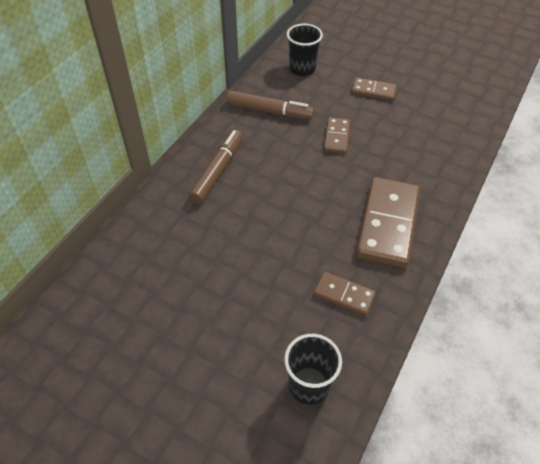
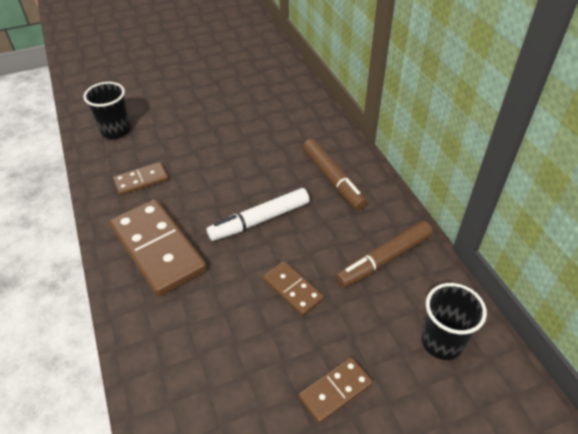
camera: 130 degrees right, 5 degrees down
(301, 186) = (260, 220): none -> white marker

